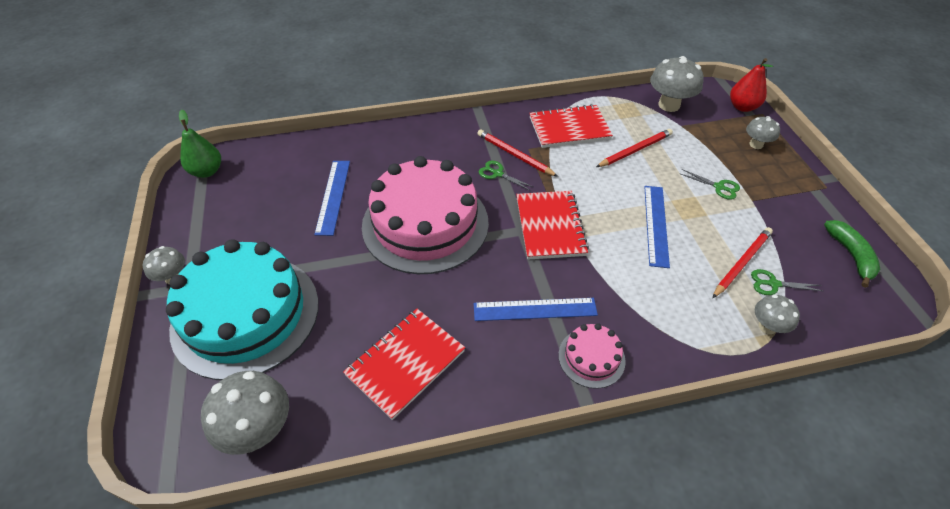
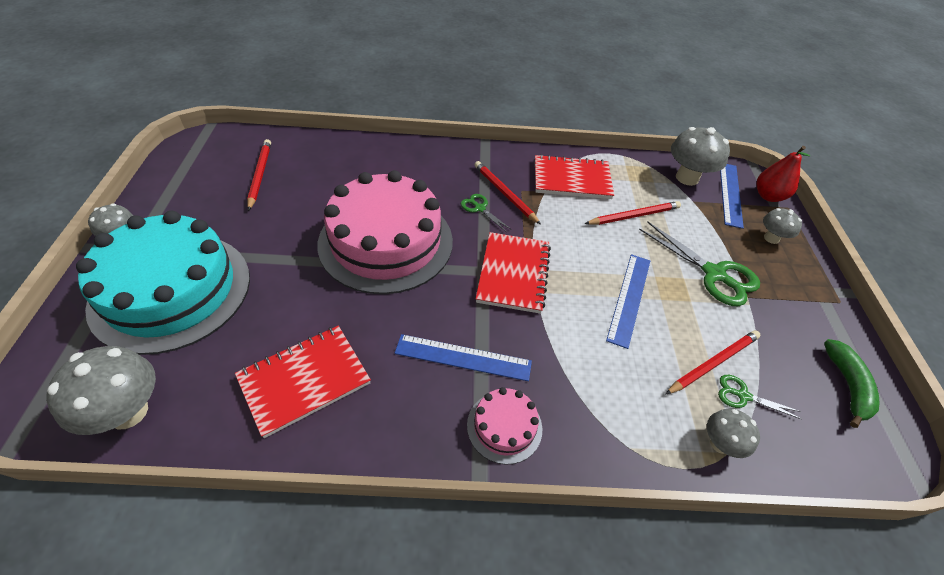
camera: 10 degrees right, 0 degrees up
(207, 171) = (202, 146): green pear -> none
(278, 187) = (259, 175): none -> red pencil
(333, 196) = (307, 194): blue ruler -> blue ruler (730, 194)
(719, 187) = (714, 274): green scissors -> green scissors, size x1.93

